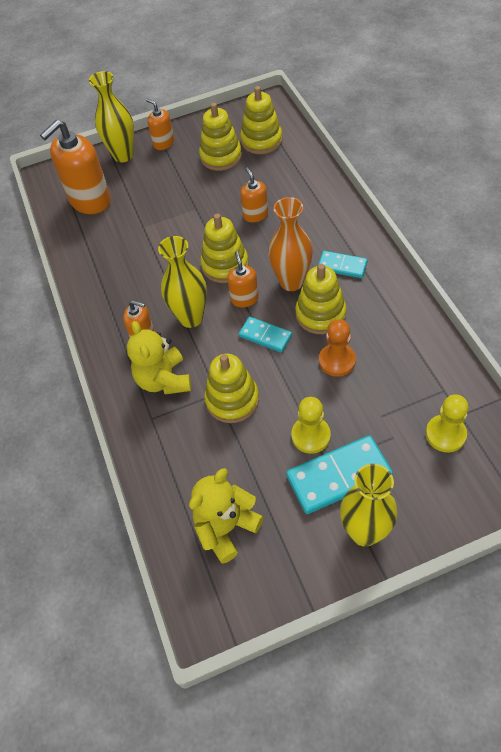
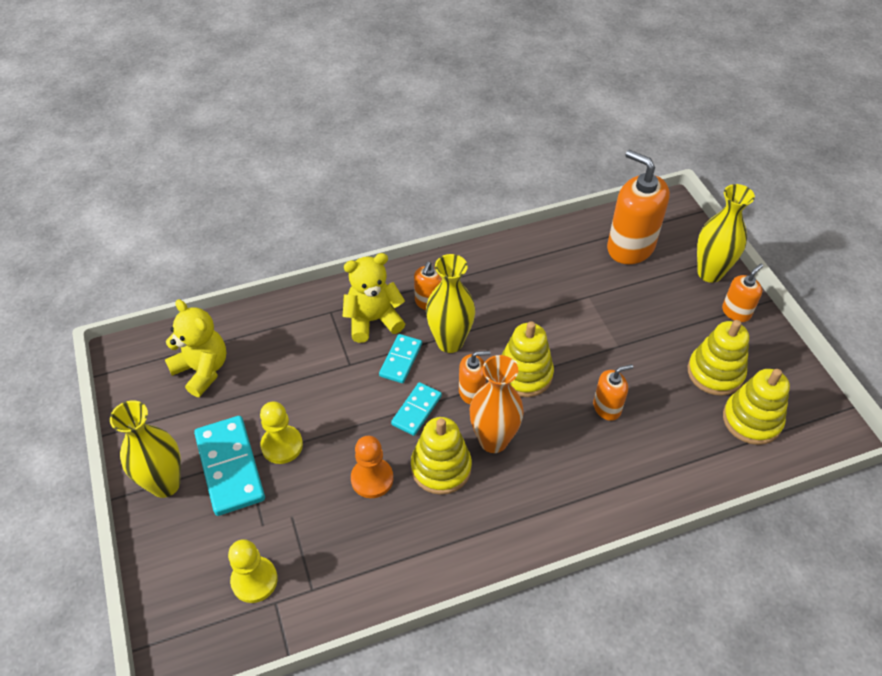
camera: 85 degrees right, 5 degrees down
(232, 400) = (339, 377): yellow stacking toy -> none
(342, 266) = (515, 498): turquoise domino -> turquoise domino (400, 360)

